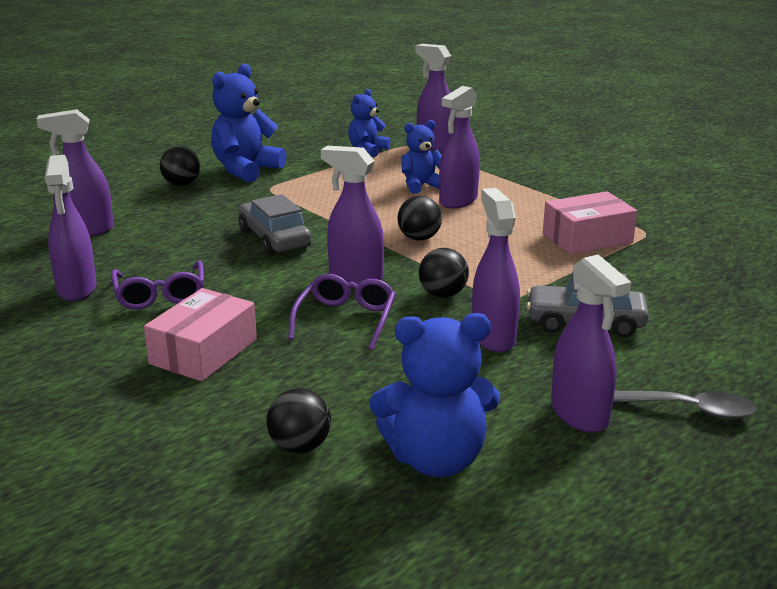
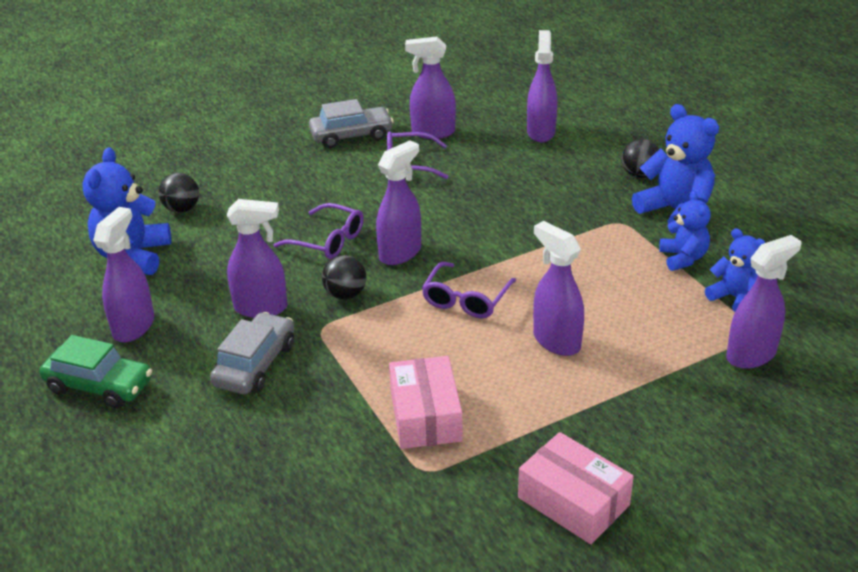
camera: 105 degrees right, 10 degrees up
(204, 352) = (314, 180): pink box -> pink box (573, 501)
(274, 239) = (493, 218): grey car -> grey car (351, 135)
(419, 238) = (466, 299): black ball -> purple glasses
(421, 186) = (608, 322): blue teddy bear -> blue teddy bear (683, 258)
(580, 415) = (134, 326): purple spray bottle -> purple spray bottle turned 120 degrees clockwise
(693, 410) = (99, 385): grey spoon -> green car

